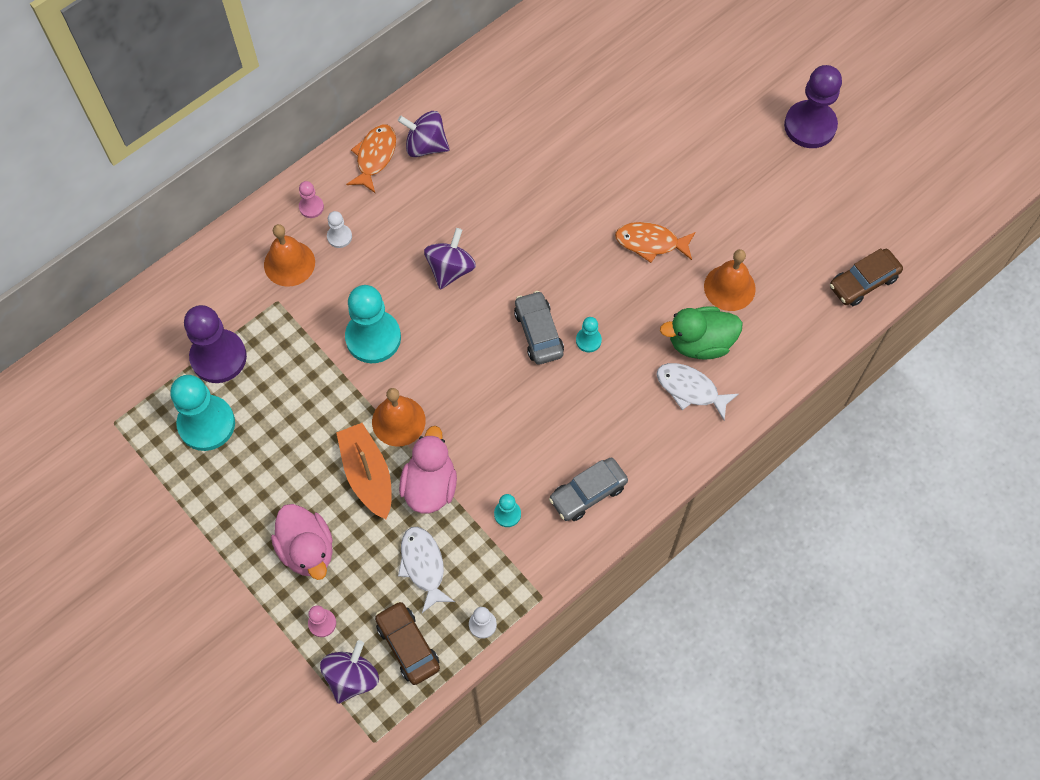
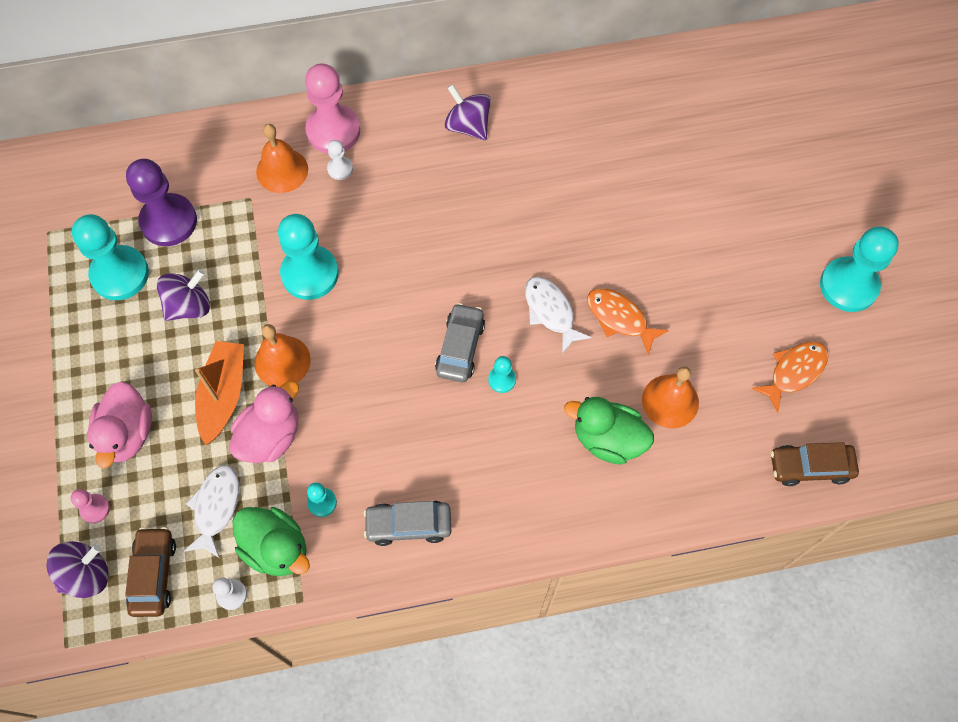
camera: 30 degrees right, 0 degrees up
(311, 207) = (333, 131): pink pawn -> pink pawn, size x2.15
(375, 157) = (417, 114): orange fish -> orange fish (794, 372)
(450, 269) = (418, 247): purple spinning top -> purple spinning top (189, 306)
(494, 569) = (276, 548): none -> green duck
(690, 389) = (569, 479): white fish -> white fish (550, 312)
(810, 126) = (848, 286): purple pawn -> turquoise pawn

